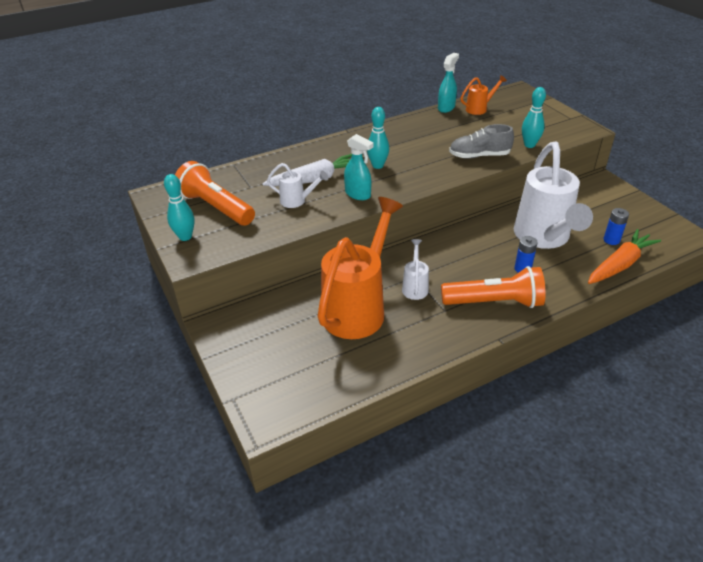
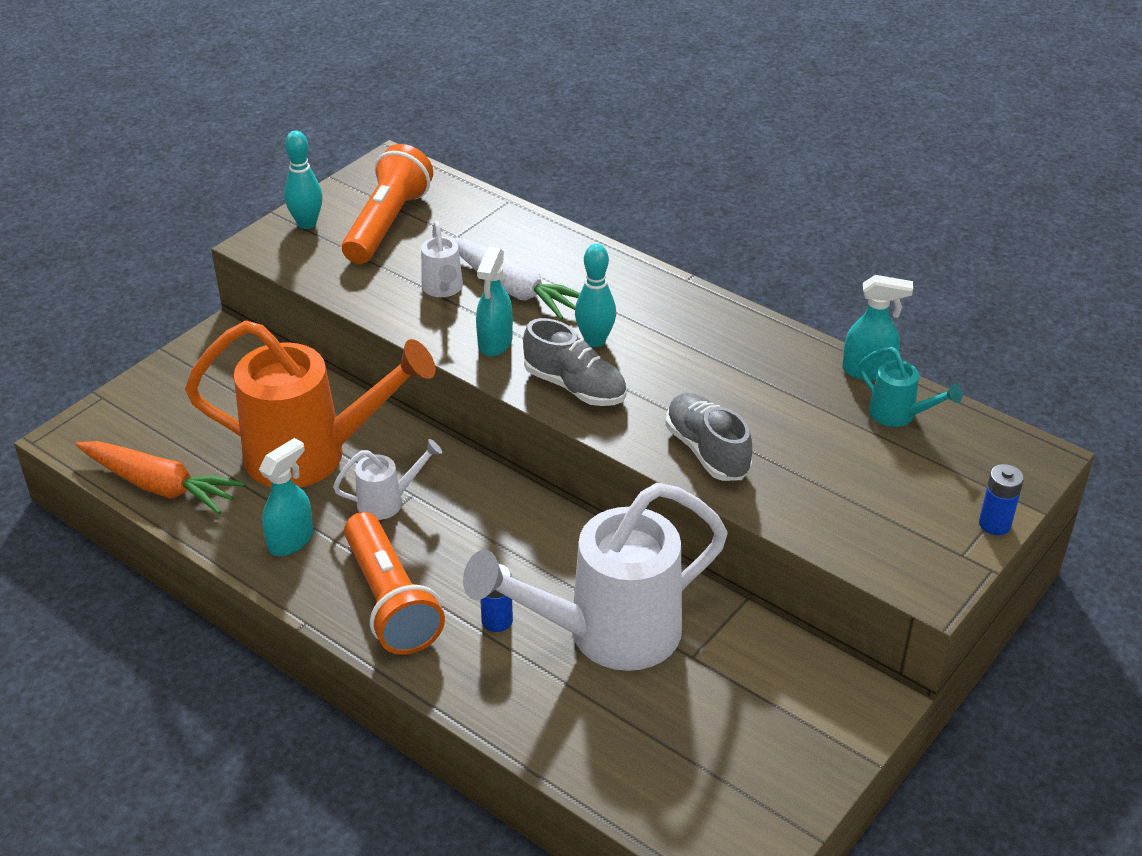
camera: 65 degrees right, 0 degrees up
(411, 179) = (575, 387): none -> grey shoe
(428, 331) = (291, 540): none -> turquoise spray bottle
(479, 109) = (899, 416): orange watering can -> turquoise watering can
(529, 145) = (796, 510): turquoise bowling pin -> none
(611, 240) = (654, 735): blue battery -> blue battery (994, 524)
(620, 265) = (578, 756): orange carrot -> orange carrot (159, 486)

